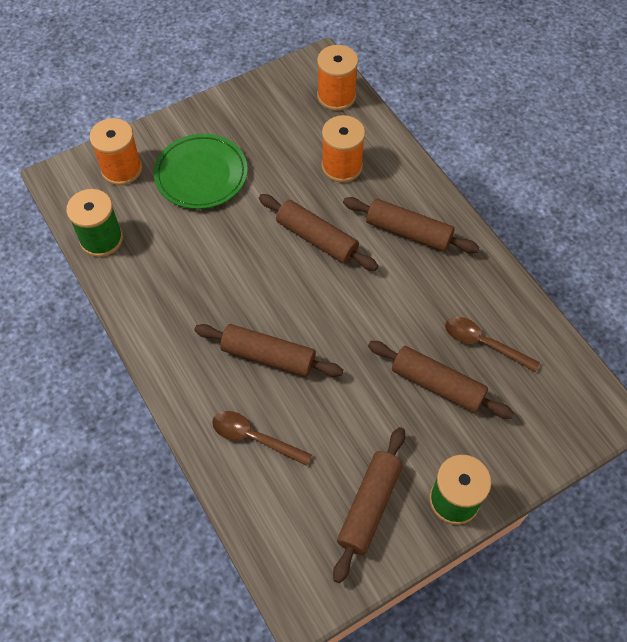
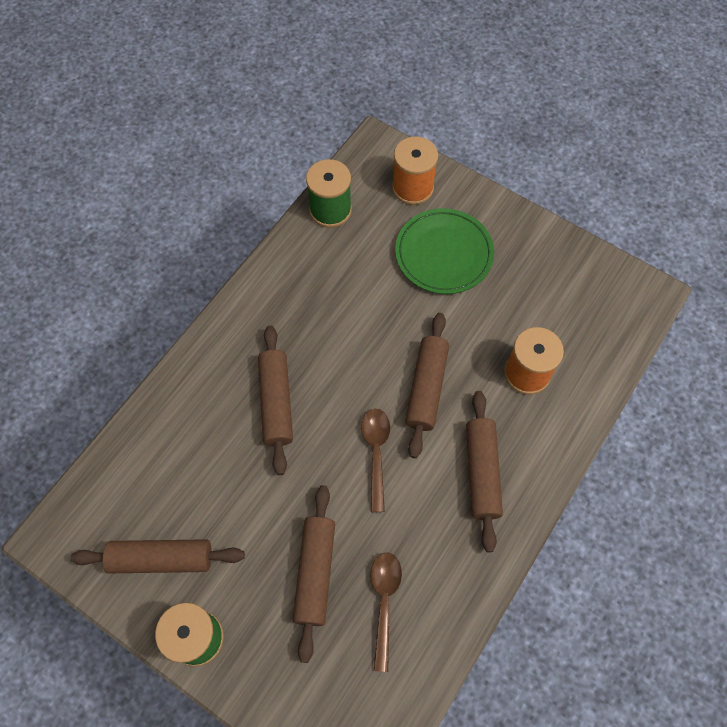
camera: 65 degrees right, 5 degrees up
(254, 438) = (189, 428): brown spoon -> brown spoon (376, 453)
(336, 96) = (614, 329): orange spool -> none

